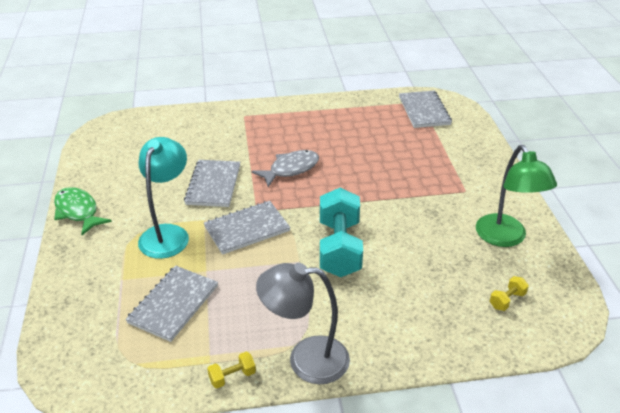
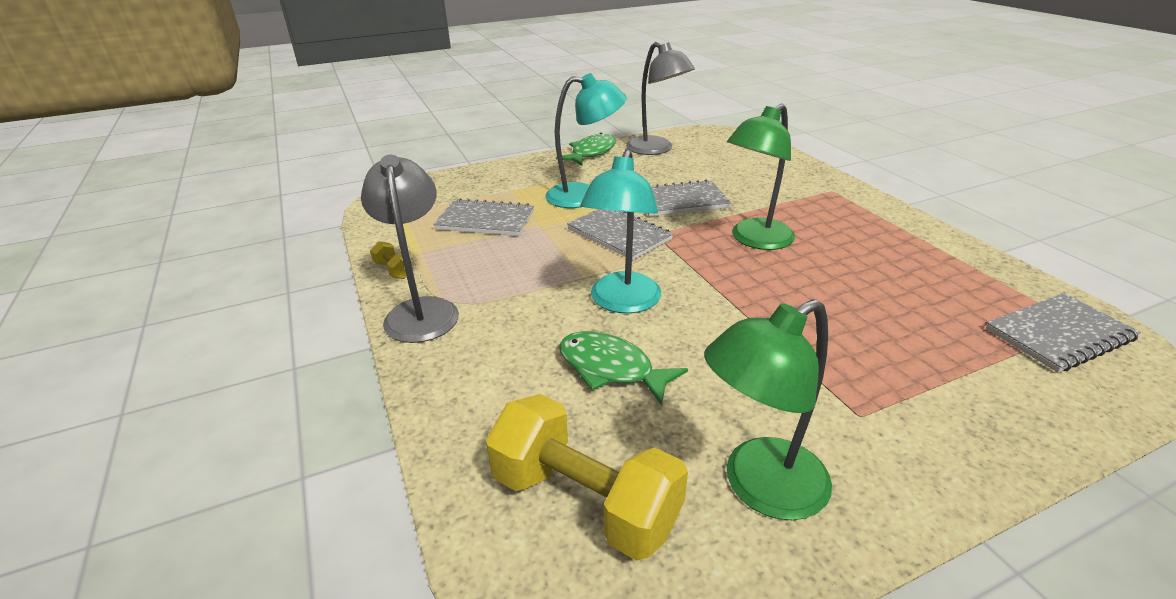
camera: 75 degrees right, 5 degrees down
(105, 172) = (656, 149): none -> grey lamp
(290, 169) = (755, 240): grey fish -> green lamp
(339, 248) = (622, 302): turquoise dumbbell -> turquoise lamp
(407, 268) = (611, 369): none -> green fish
(507, 300) = (585, 501): yellow dumbbell -> yellow dumbbell, size x2.40

